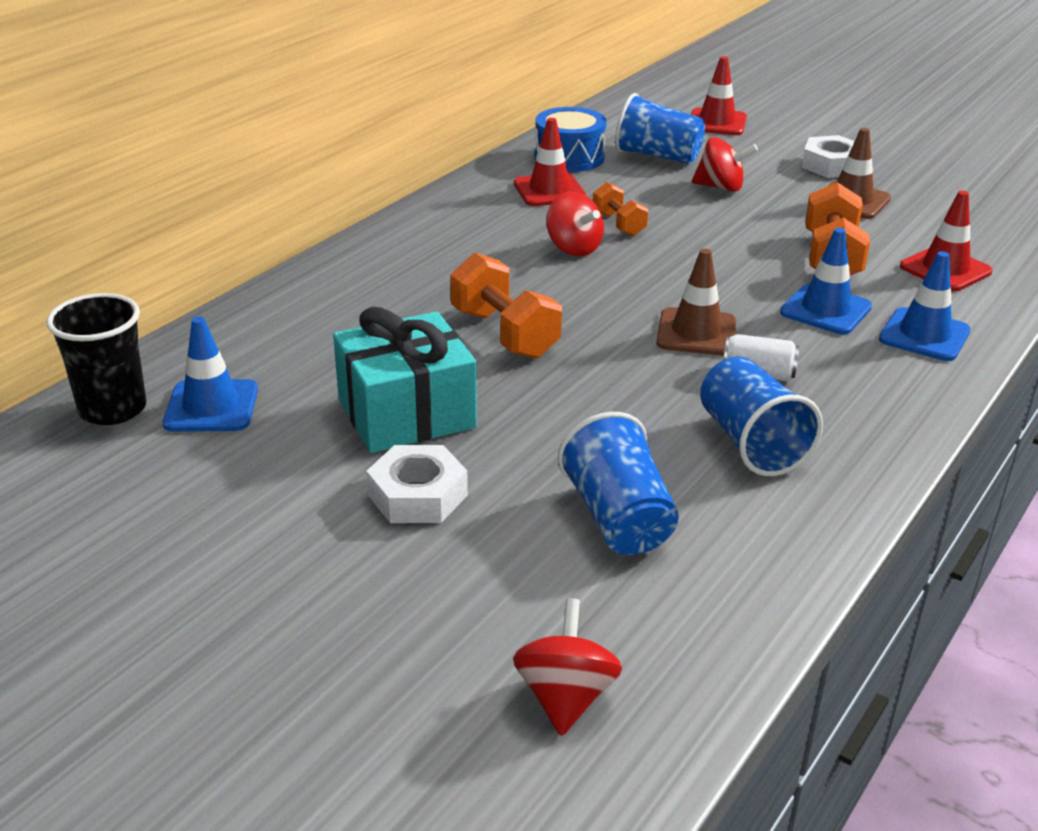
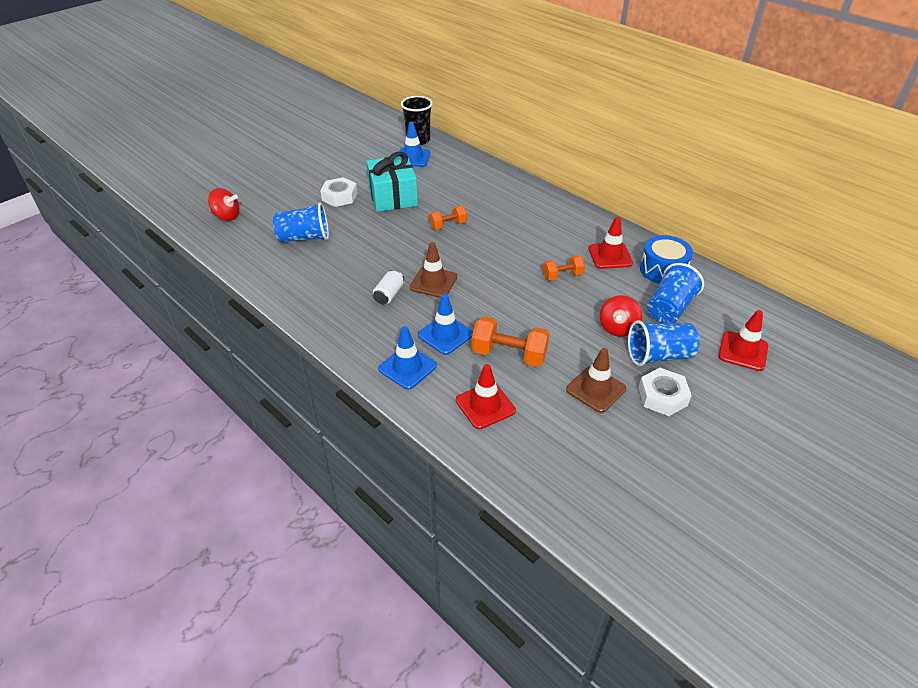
camera: 100 degrees right, 10 degrees up
(504, 333) = (448, 225): orange dumbbell -> orange dumbbell, size x0.60
(573, 248) = (533, 255): red spinning top -> none
(751, 443) = (335, 280): blue cup -> blue cup (658, 356)

